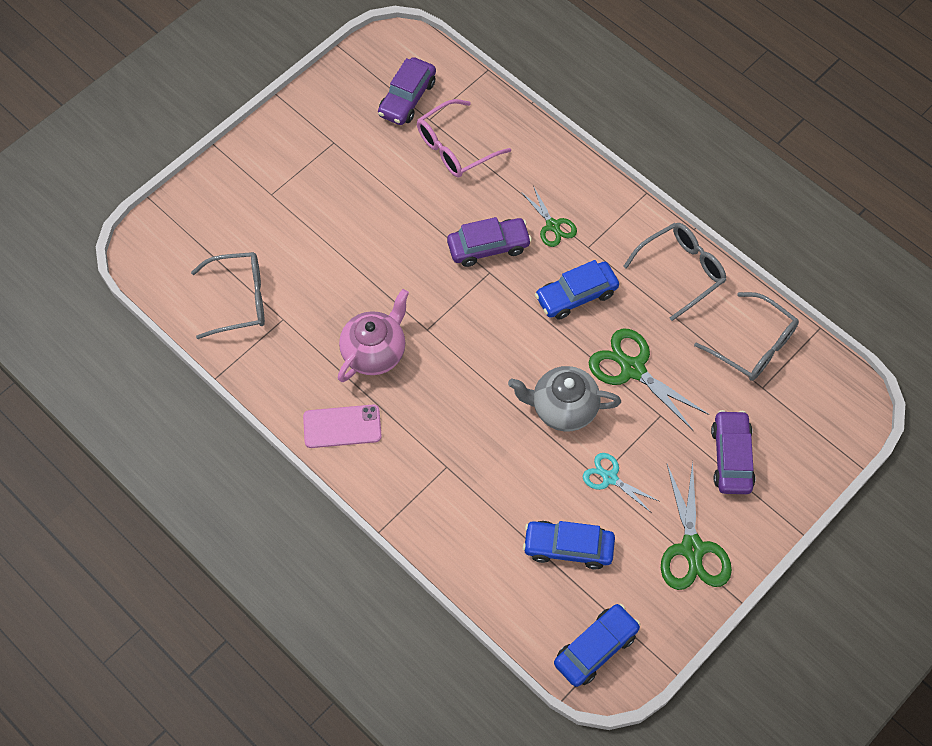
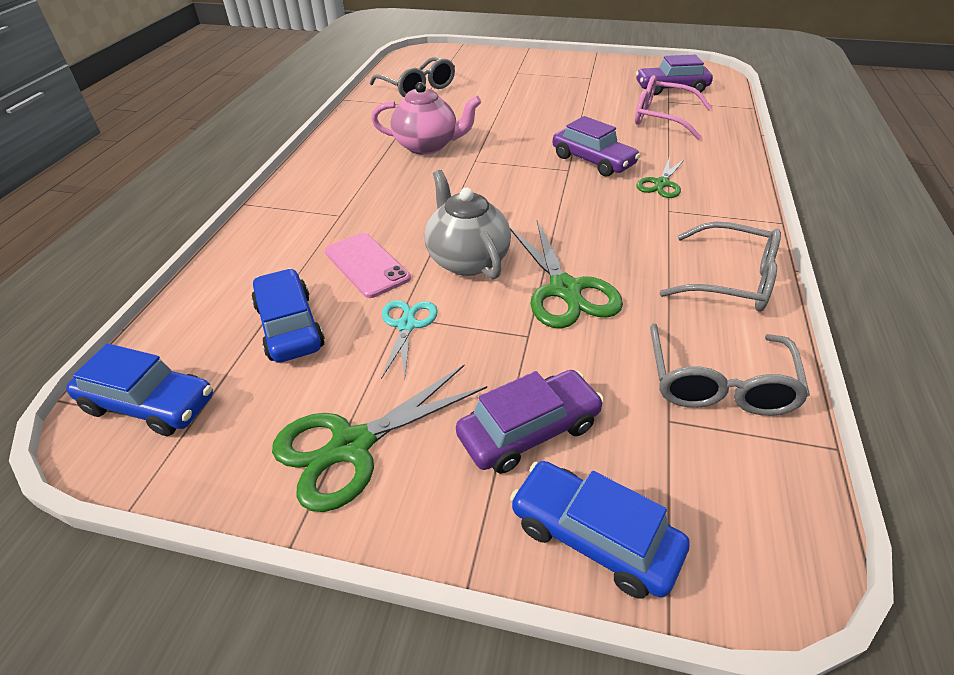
camera: 60 degrees right, 20 degrees down
(342, 426) = (341, 155): pink phone -> pink phone (366, 265)
(576, 295) = (606, 222): blue car -> blue car (593, 537)
(632, 369) = (565, 290): green scissors -> green scissors turned 150 degrees clockwise

